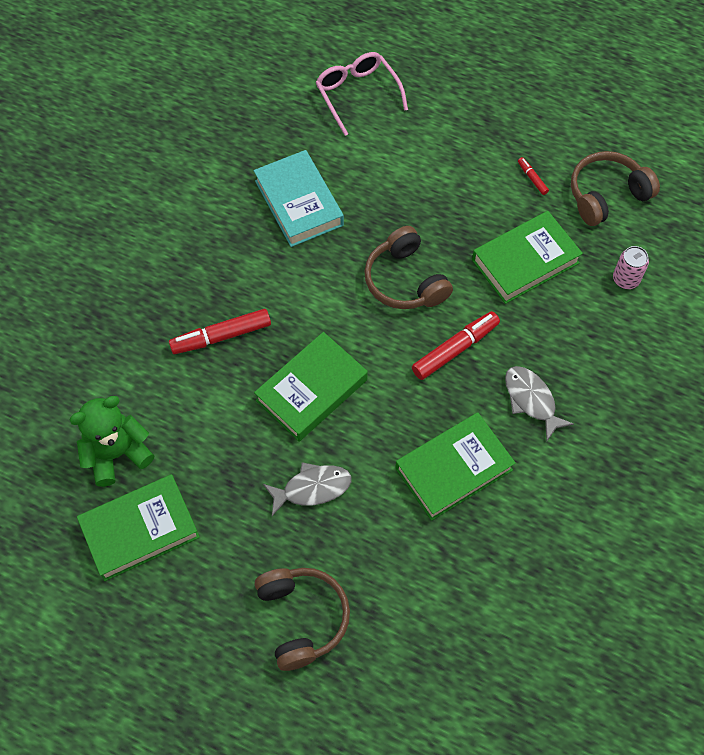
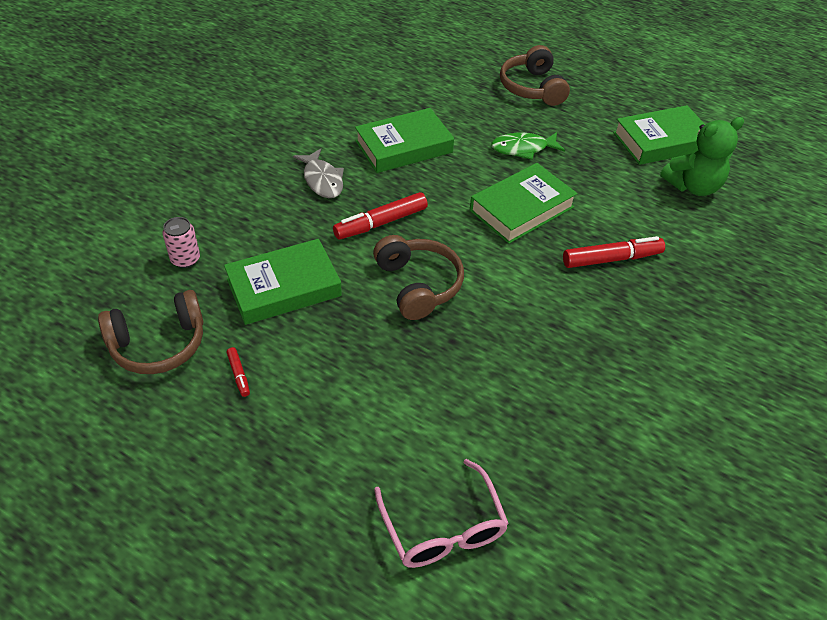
camera: 175 degrees left, 15 degrees down
(299, 203) = (532, 380): turquoise book -> none
(312, 488) = (523, 148): grey fish -> green fish

